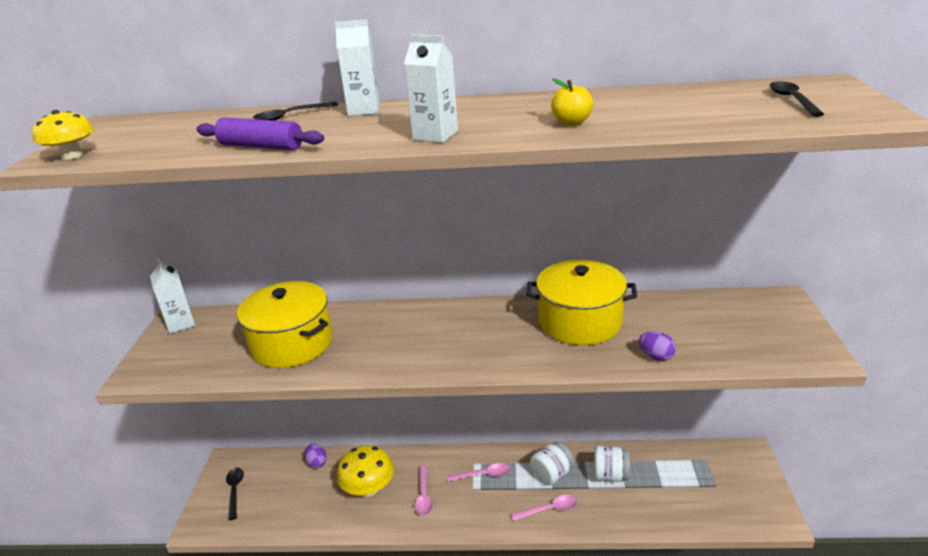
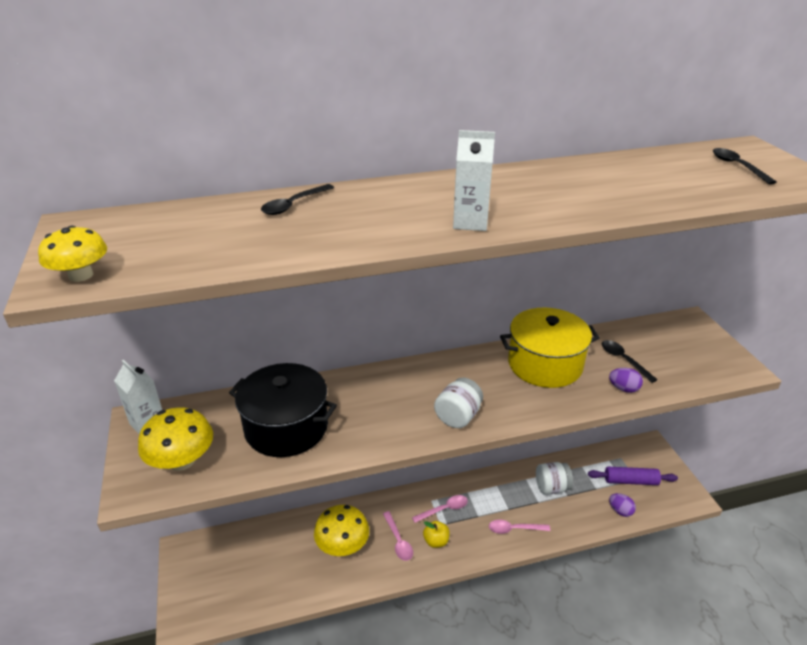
camera: 20 degrees left, 5 degrees up
(189, 357) = (182, 460): none -> yellow mushroom
(235, 491) = (206, 578): black spoon -> black spoon (623, 360)
(261, 146) = (301, 247): purple rolling pin -> purple rolling pin (630, 481)
(292, 343) = (286, 427): yellow pot -> black pot
(317, 463) = (279, 530): purple egg -> purple egg (620, 511)
(364, 110) = (366, 193): white carton -> none
(549, 509) = (514, 529): pink spoon -> pink spoon turned 150 degrees counterclockwise
(551, 474) = (503, 496): white jar -> white jar (458, 416)
(571, 123) = (582, 200): yellow apple -> yellow apple (436, 541)

